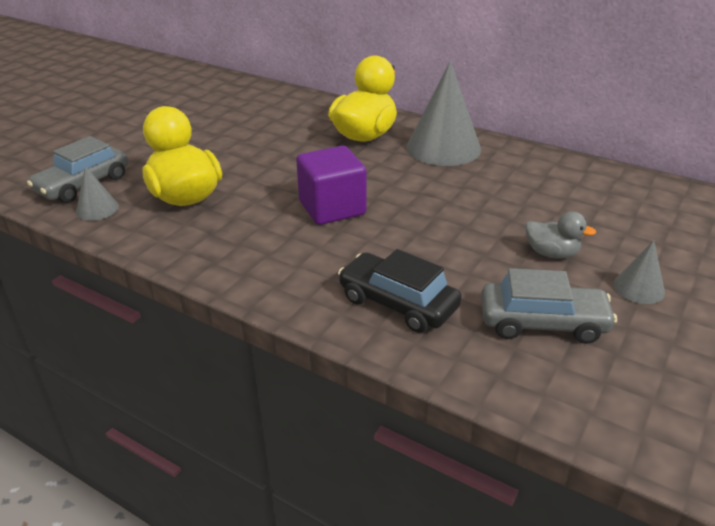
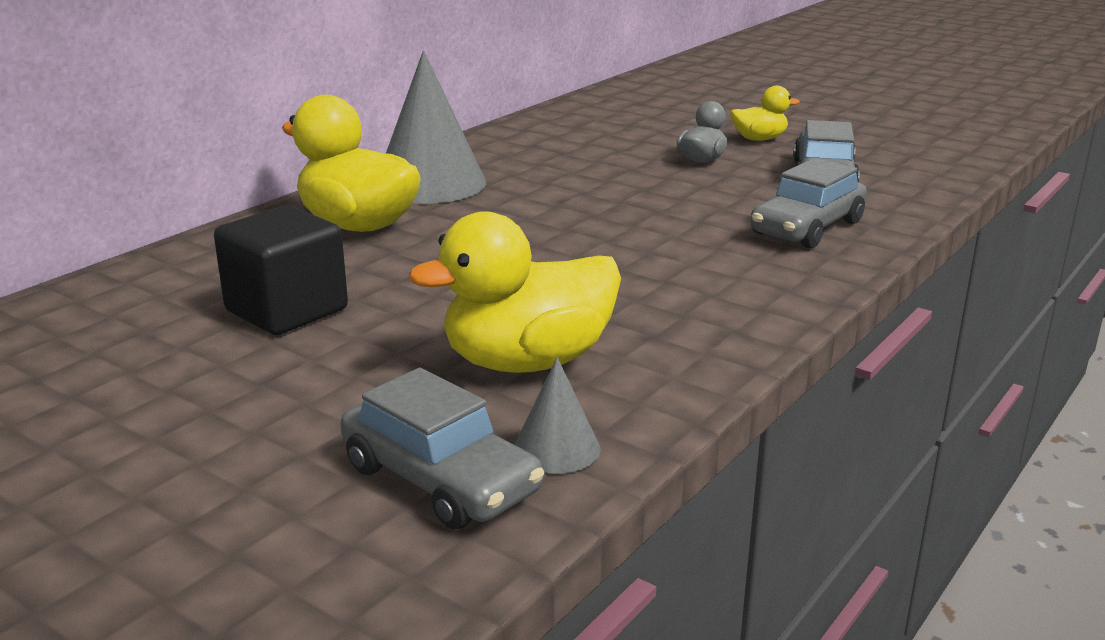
camera: 85 degrees left, 10 degrees down
(251, 133) = (287, 310): none -> black cube
(332, 208) = (589, 253): purple cube -> none
(398, 303) = (807, 228): black car -> grey car
(638, 288) = (759, 139): grey cone -> yellow duck

